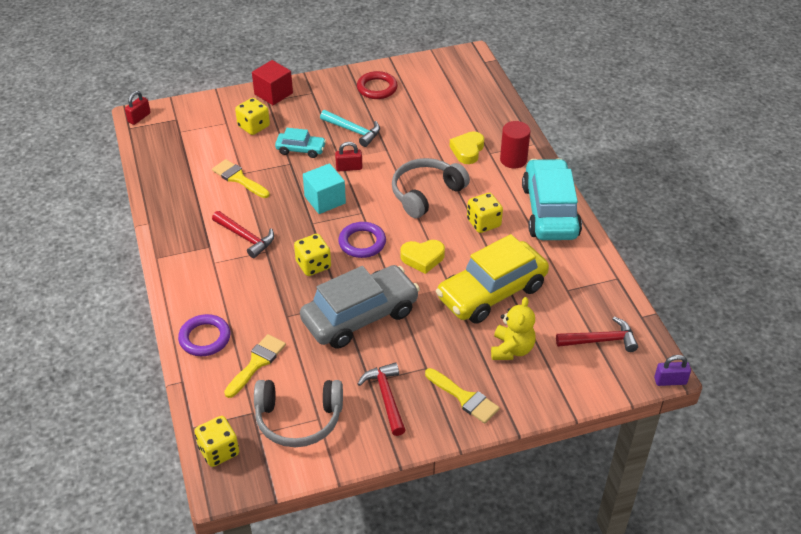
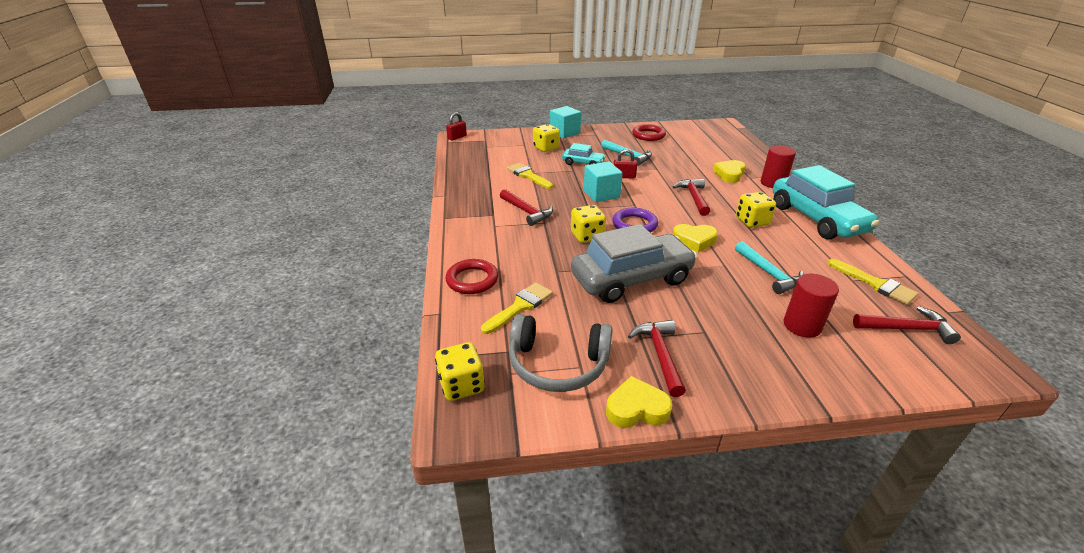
camera: 10 degrees right, 10 degrees down
(205, 338) = (472, 280): purple ring -> red ring
(273, 94) = (564, 132): red cube -> turquoise cube
(366, 450) = (636, 408): none -> yellow heart
(426, 193) = (694, 197): grey headphones -> red hammer
(464, 398) = (753, 367): yellow brush -> yellow brush (875, 284)
(491, 292) = (769, 274): yellow car -> turquoise hammer
(511, 349) = (802, 325): yellow teddy bear -> red cylinder
(550, 211) = (816, 219): turquoise car -> turquoise car turned 150 degrees clockwise
(670, 381) = (1014, 380): purple padlock -> none

